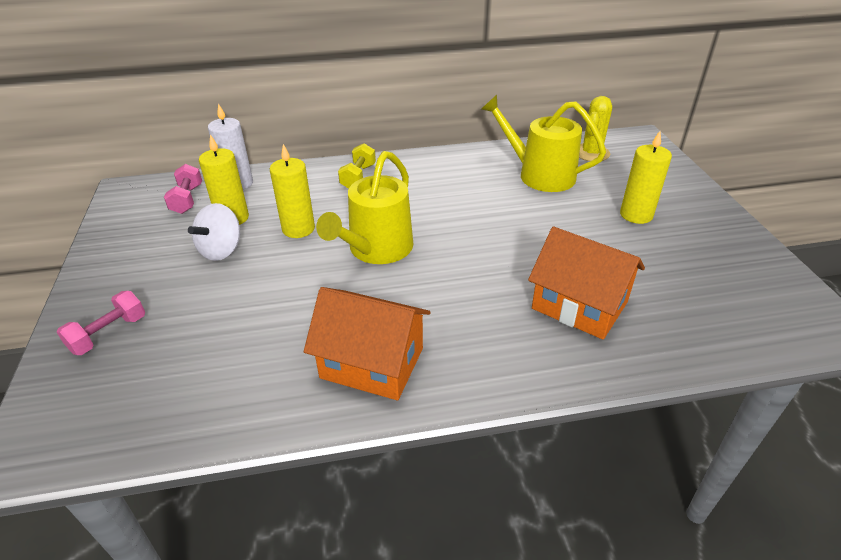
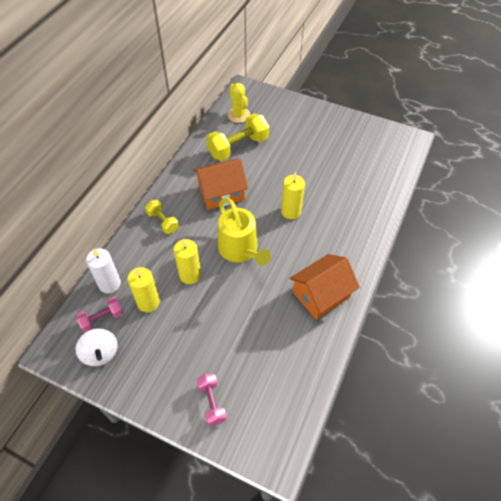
camera: 55 degrees left, 15 degrees up
(187, 199) = (102, 319): pink dumbbell -> pink dumbbell turned 60 degrees counterclockwise
(221, 250) = (178, 321): white spinning top -> white spinning top (100, 353)
(540, 175) = (238, 147): yellow watering can -> yellow dumbbell
(579, 305) = (342, 201): orange house -> orange house (221, 193)
(636, 215) = (302, 138): yellow candle -> yellow candle (291, 211)

